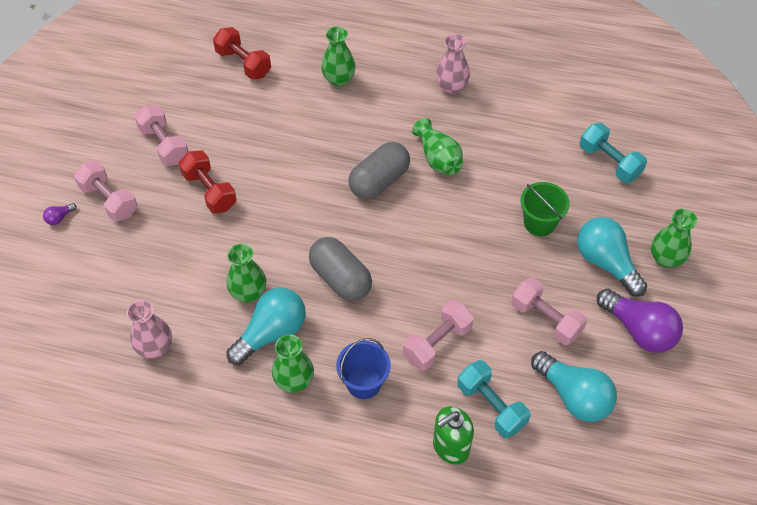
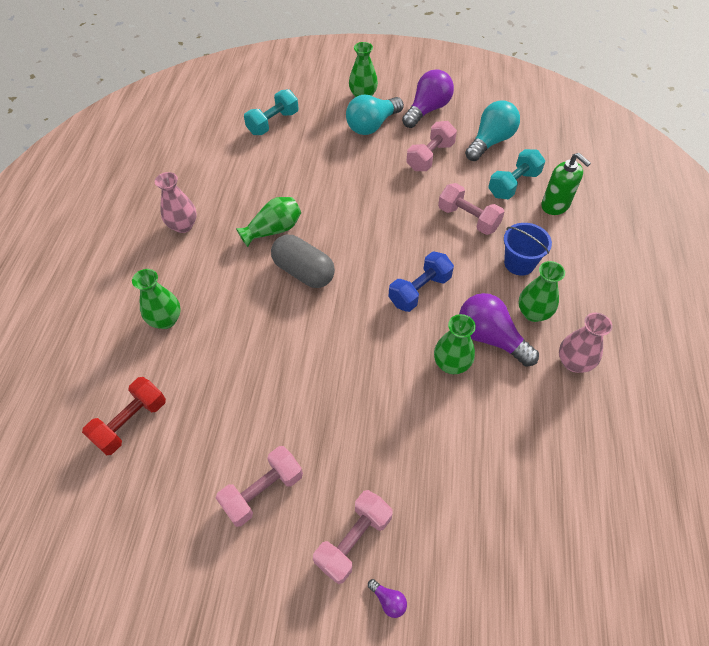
camera: 95 degrees left, 0 degrees up
(155, 347) = (535, 439): pink vase -> pink vase (573, 362)
(210, 191) = (329, 424): red dumbbell -> none
(272, 333) = (490, 337): turquoise light bulb -> purple light bulb
(340, 278) = (419, 290): grey capsule -> blue dumbbell
(539, 223) = (339, 162): green bucket -> none

